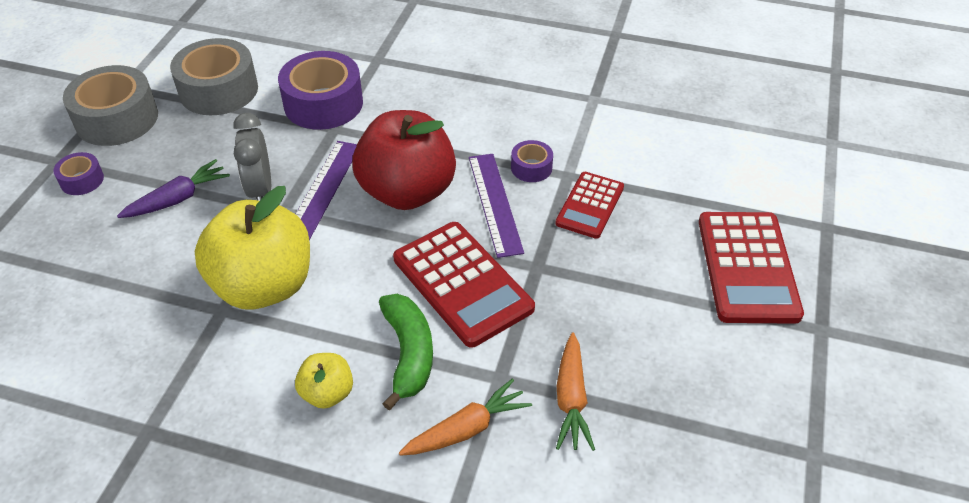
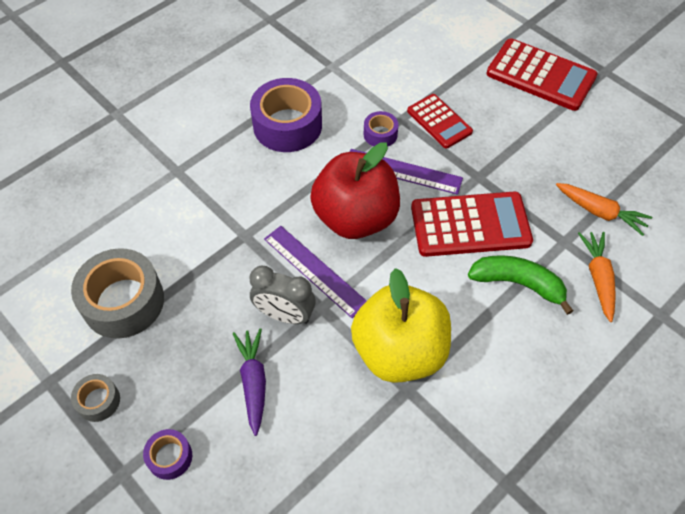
camera: 60 degrees left, 10 degrees up
(117, 119) = (98, 401): grey tape -> grey tape, size x0.49
(323, 103) = (206, 230): purple tape -> purple tape (287, 125)
(327, 393) = (529, 347): yellow apple -> none

